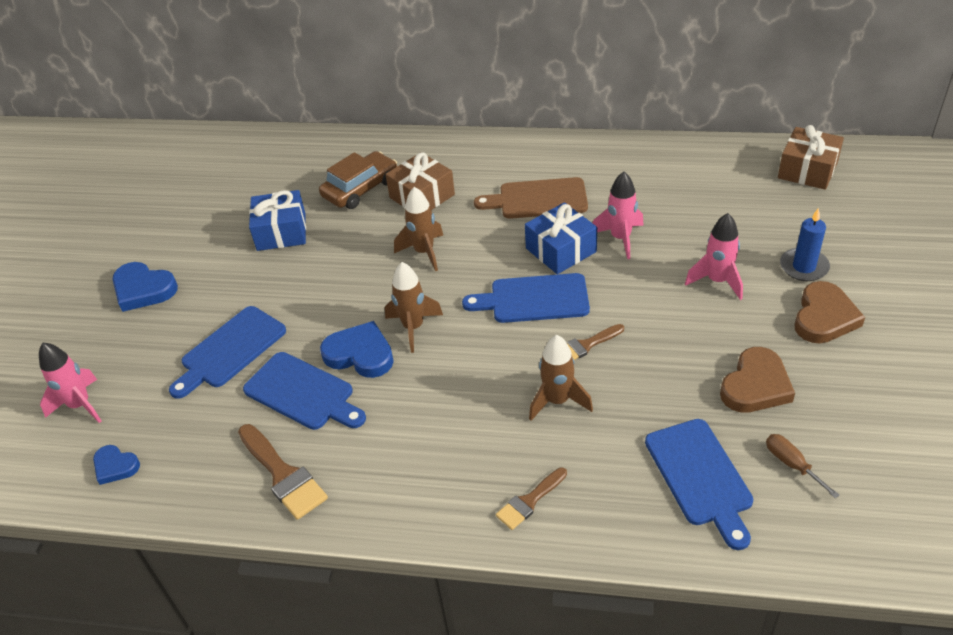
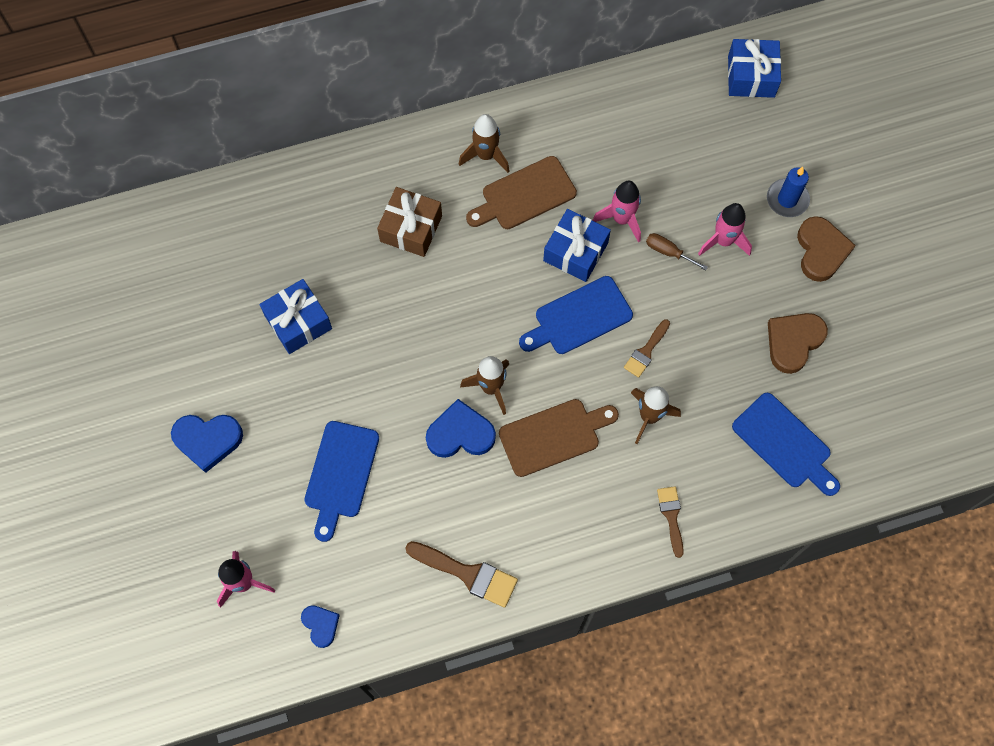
camera: 30 degrees left, 25 degrees up
(115, 466) = (321, 625): blue heart -> blue heart turned 120 degrees counterclockwise
(303, 393) = (435, 492): blue cutting board -> none
(360, 189) = (343, 239): brown car -> none
(424, 252) = (452, 298): brown rocket -> brown rocket (486, 155)
(448, 385) = (553, 436): none -> brown cutting board
(529, 501) = (671, 516): brown brush -> brown brush turned 150 degrees clockwise
(755, 385) = (793, 342): brown heart -> brown heart turned 150 degrees counterclockwise
(792, 464) = (844, 406): brown screwdriver -> brown screwdriver (668, 252)
(807, 170) = (751, 76): brown gift -> blue gift

